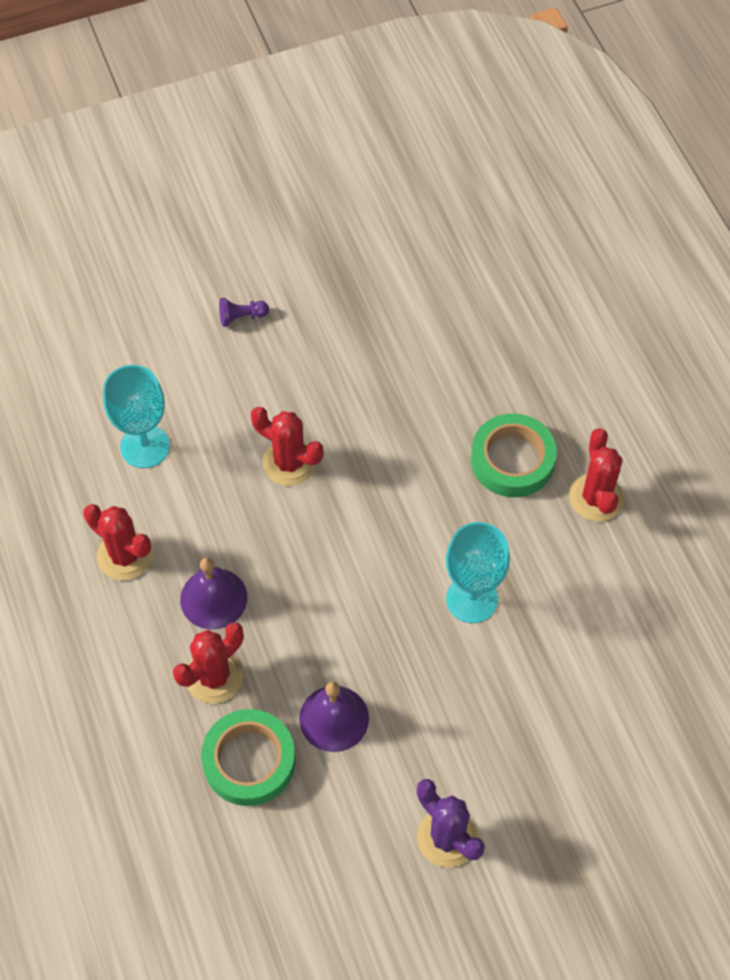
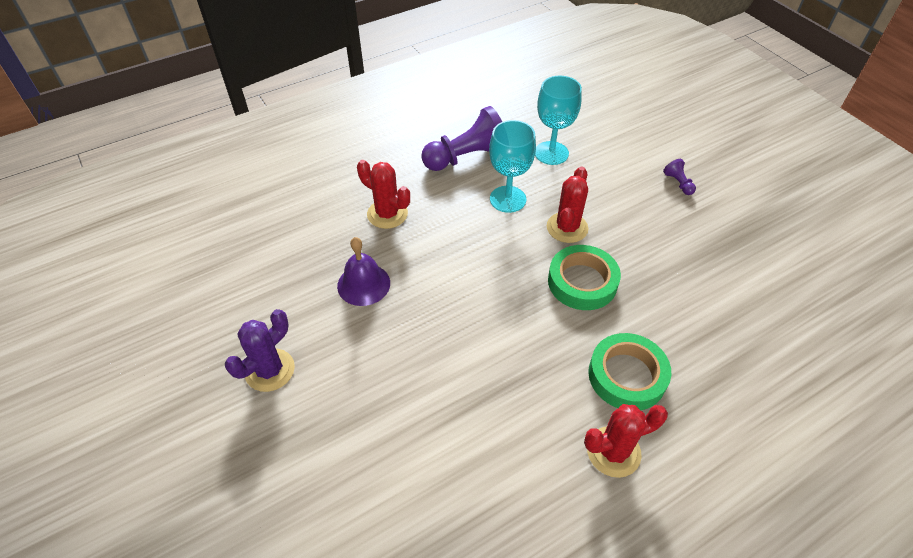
camera: 80 degrees right, 10 degrees down
(125, 555) = (467, 157): red cactus -> purple pawn
(213, 598) = (446, 204): purple bell -> none
(249, 761) = (327, 242): green tape -> green tape (582, 282)
(472, 599) = (482, 361): turquoise goblet -> turquoise goblet (508, 199)

